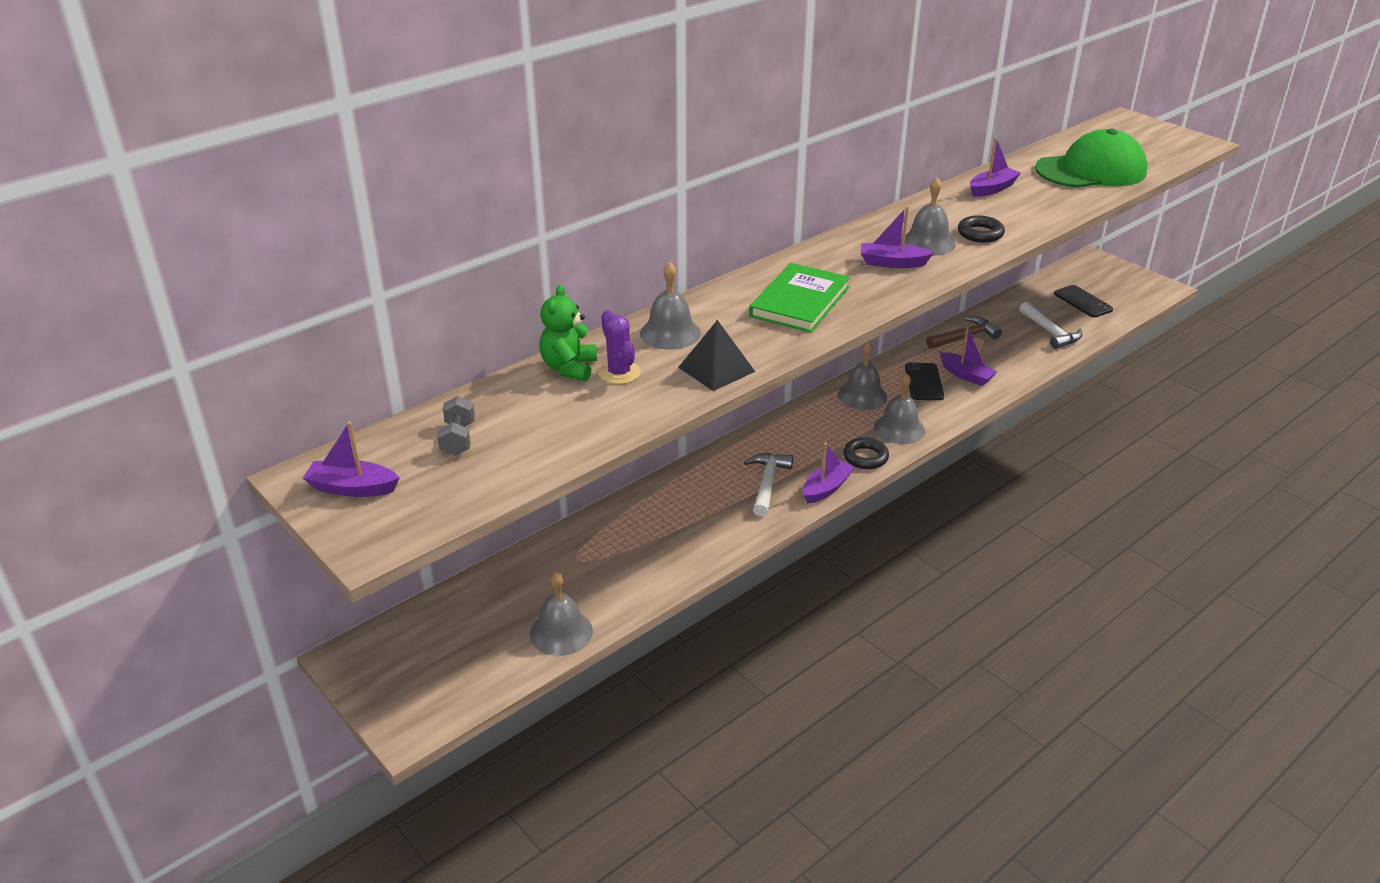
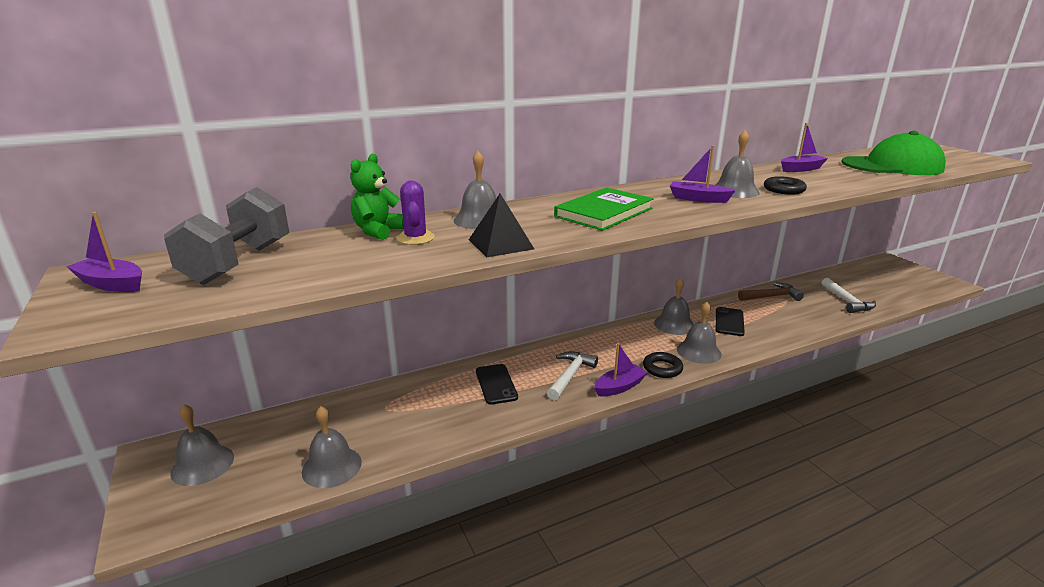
camera: 15 degrees right, 10 degrees down
(416, 657) = (202, 464): none -> grey bell
(458, 439) = (238, 263): grey dumbbell -> grey dumbbell, size x2.05
(966, 375) = (767, 321): purple boat -> none
(1082, 302) = (878, 285): black phone -> black phone (496, 384)

